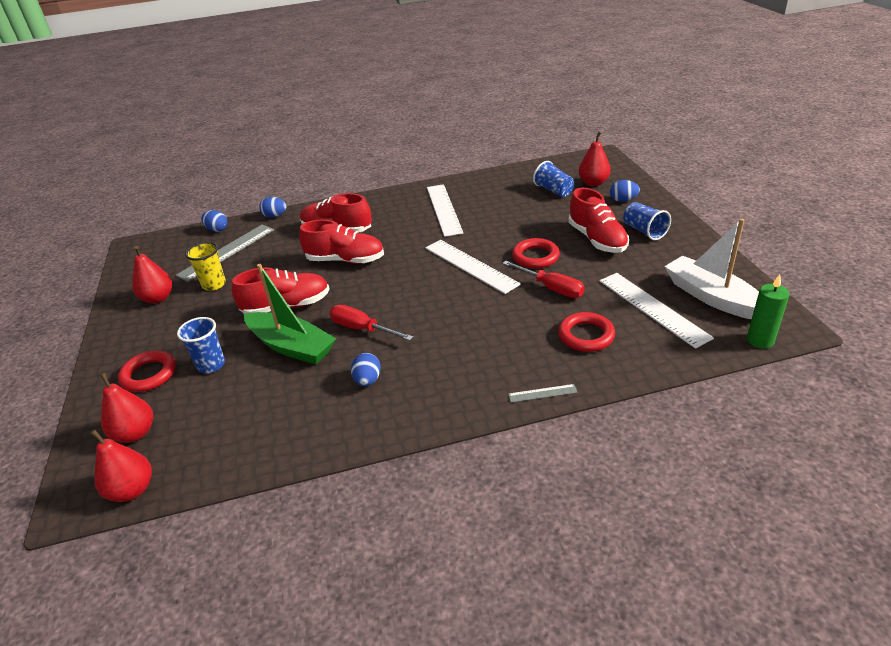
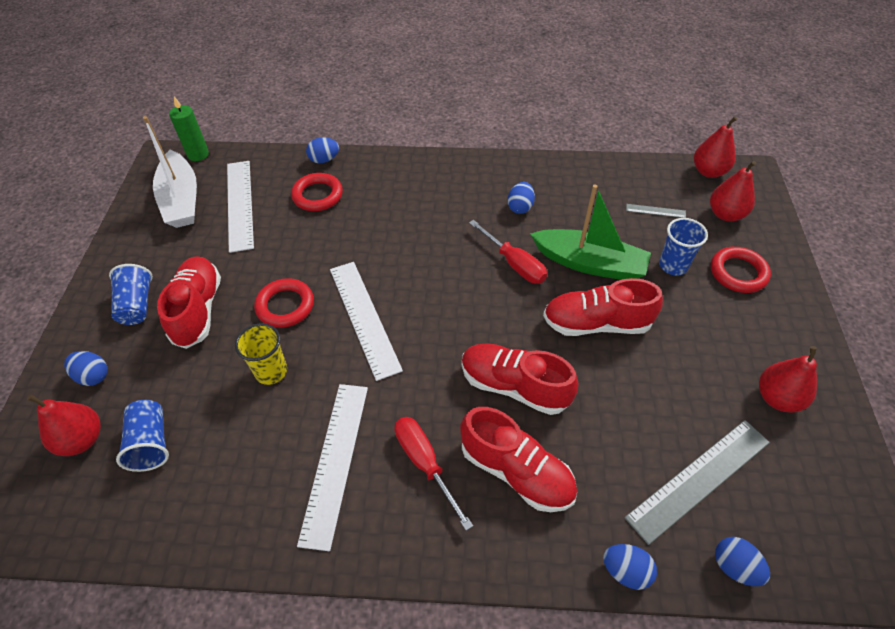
camera: 165 degrees left, 15 degrees up
(214, 284) = (701, 400): yellow cup -> yellow cup (271, 371)
(291, 346) = (589, 263): green boat -> green boat turned 150 degrees clockwise
(542, 393) = (387, 160): grey ruler -> grey ruler (655, 211)
(551, 288) = (304, 255): red screwdriver -> red screwdriver (425, 463)
(615, 373) = (324, 160): none -> blue egg

